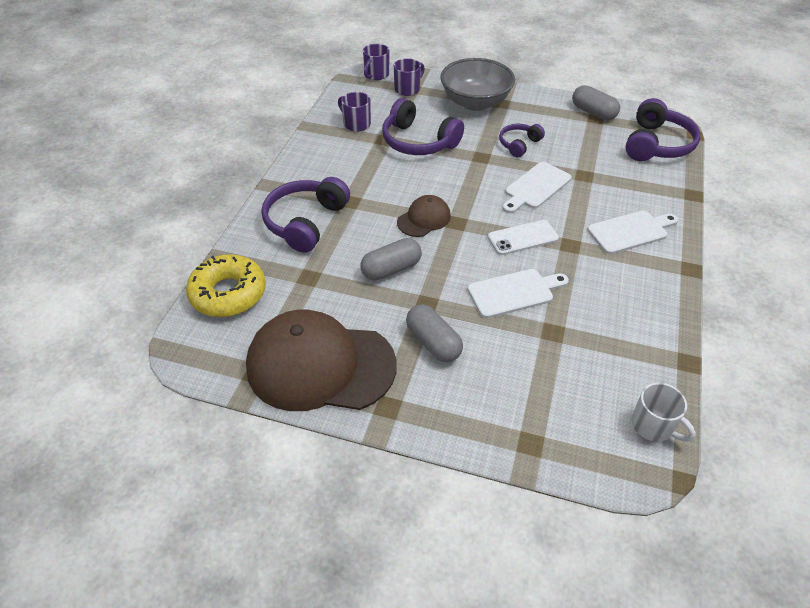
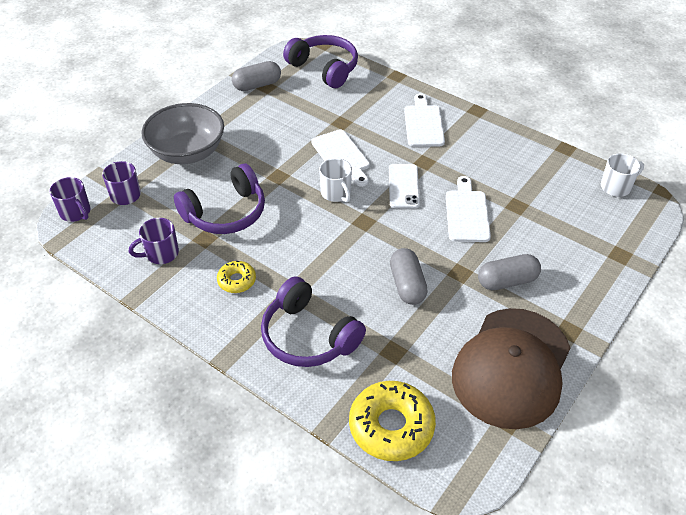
camera: 70 degrees left, 0 degrees up
(347, 168) = (237, 281): none -> yellow donut
(424, 219) = (348, 242): brown cap -> none
(482, 196) = (336, 193): none -> white mug
(519, 144) = (274, 146): purple headphones -> none

